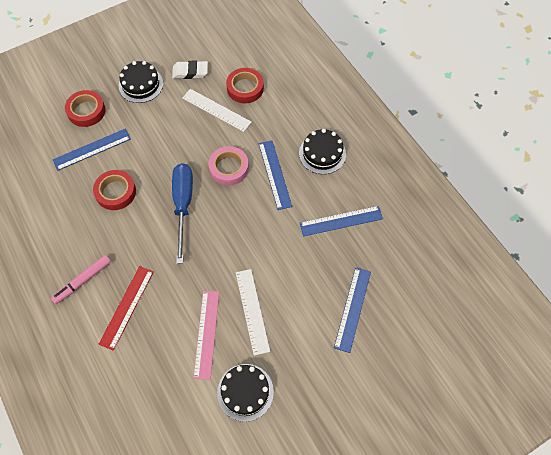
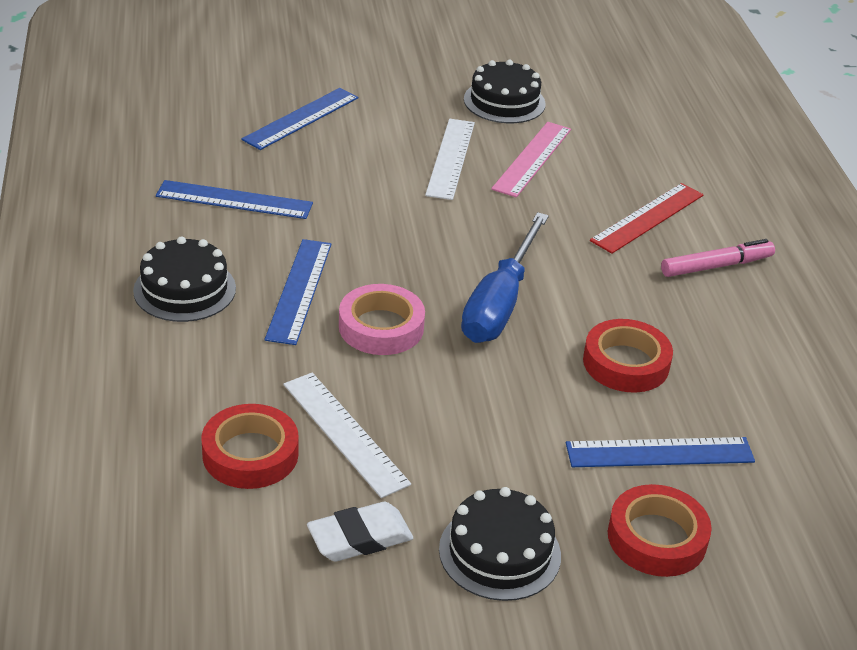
camera: 160 degrees left, 25 degrees down
(190, 72) = (360, 538): white eraser -> white eraser turned 45 degrees counterclockwise

